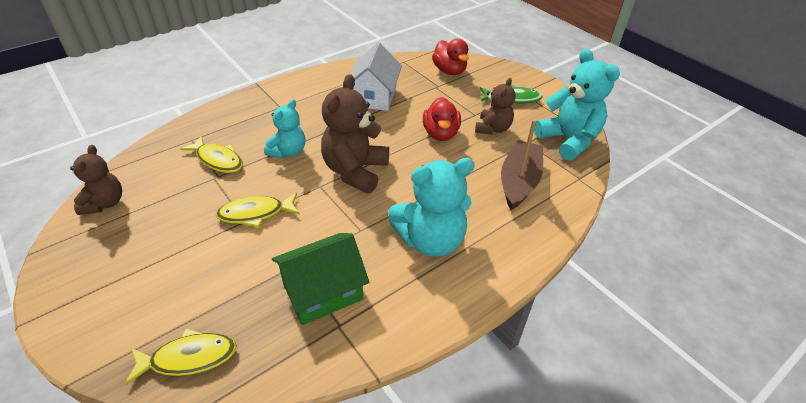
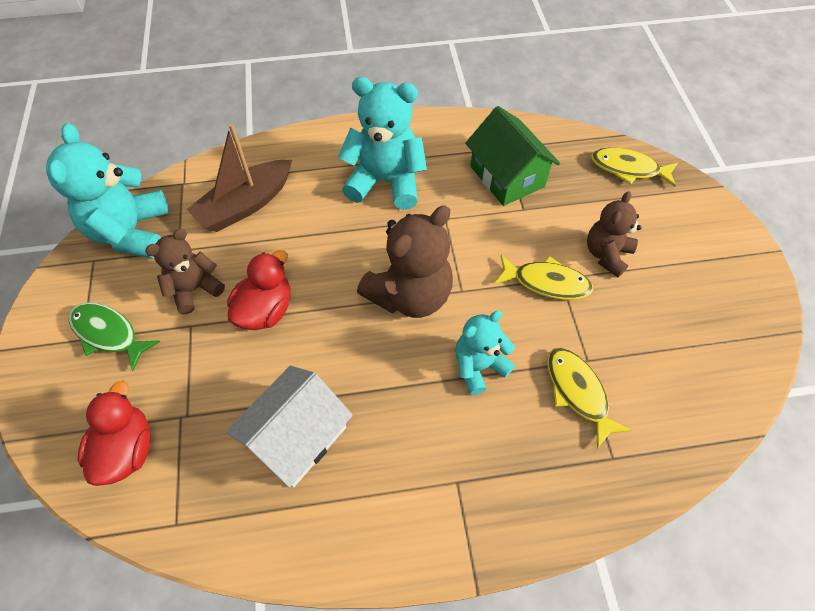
camera: 150 degrees left, 15 degrees up
(105, 203) = (727, 374): brown teddy bear -> brown teddy bear (606, 254)
(323, 291) = (507, 176): green house -> green house turned 60 degrees clockwise

